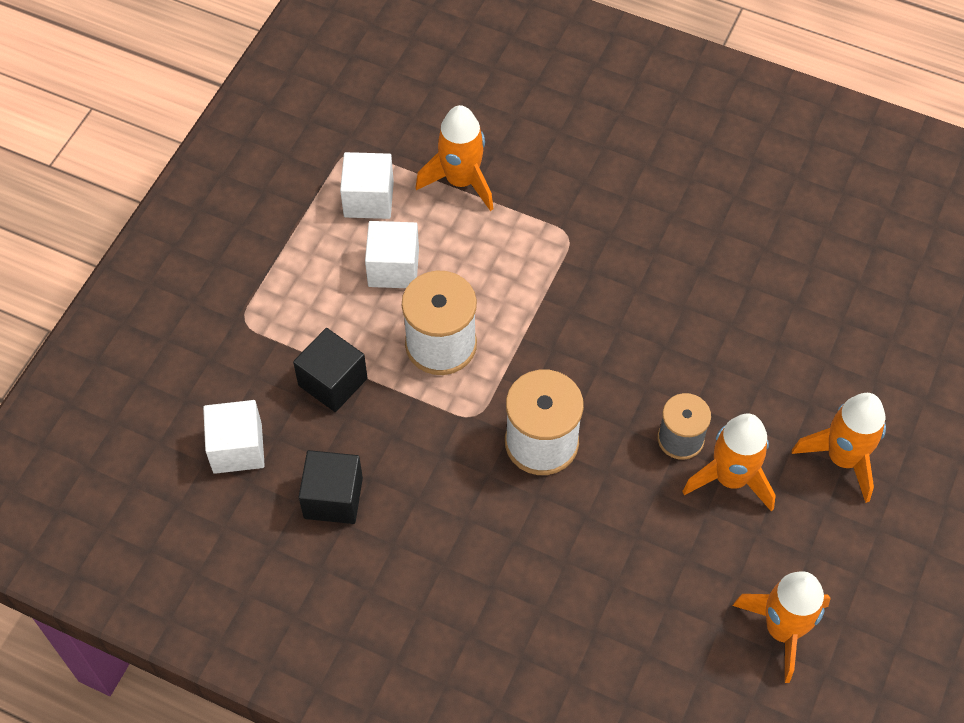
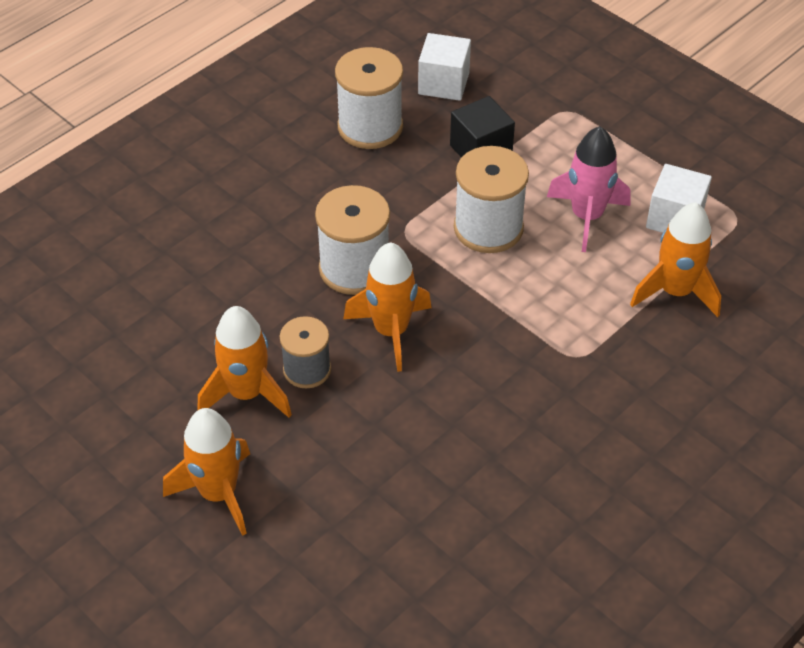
camera: 110 degrees right, 10 degrees down
(333, 498) = (370, 127): black cube -> white spool
(393, 268) = (587, 217): white cube -> pink rocket
(782, 629) = (85, 377): orange rocket -> orange rocket (391, 331)

